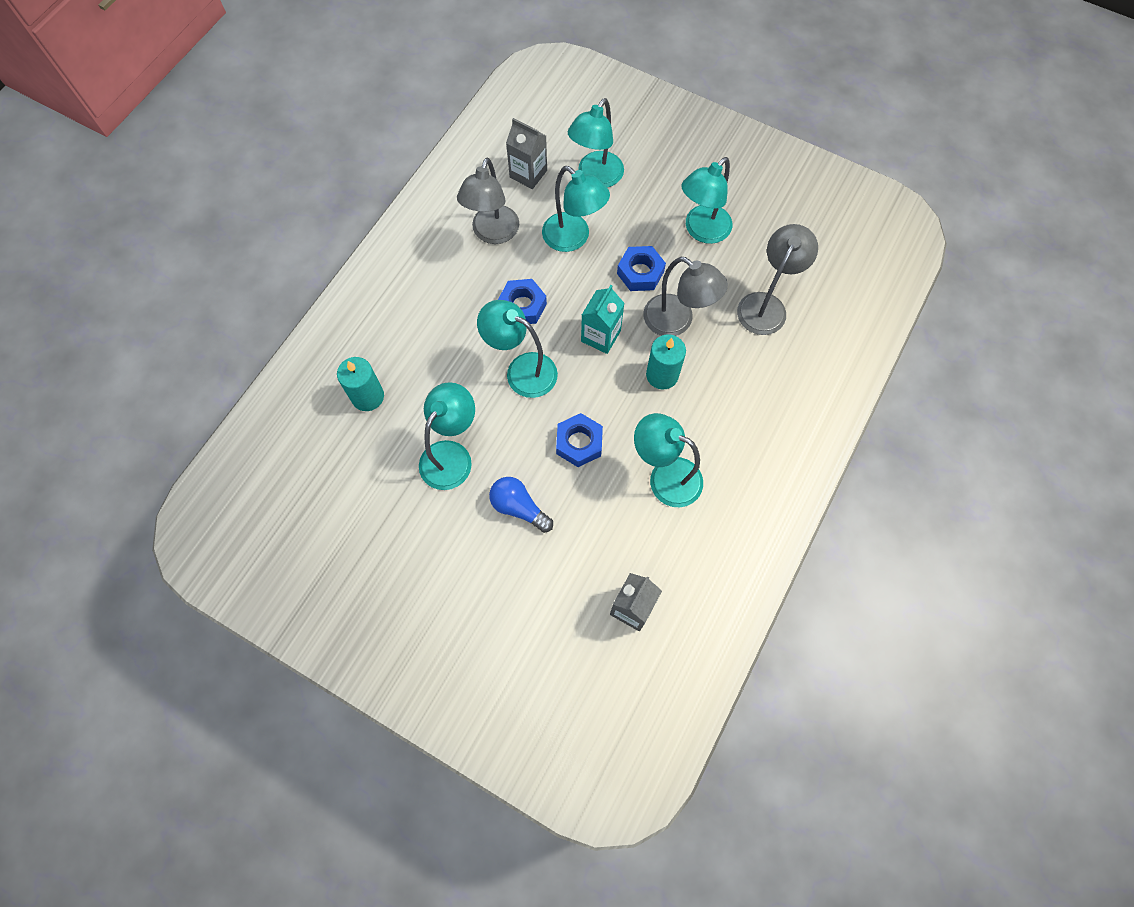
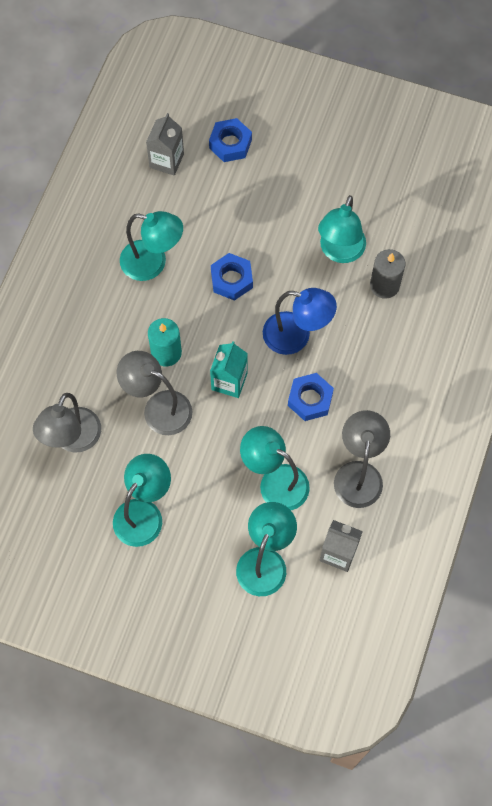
camera: 170 degrees right, 0 degrees up
(367, 396) = (428, 290): turquoise candle -> none
(413, 409) = (384, 285): none -> grey candle
(518, 507) = (272, 219): blue light bulb -> none
(522, 370) = (296, 336): turquoise lamp -> blue lamp
(640, 273) = (201, 454): blue nut -> blue nut (230, 144)

